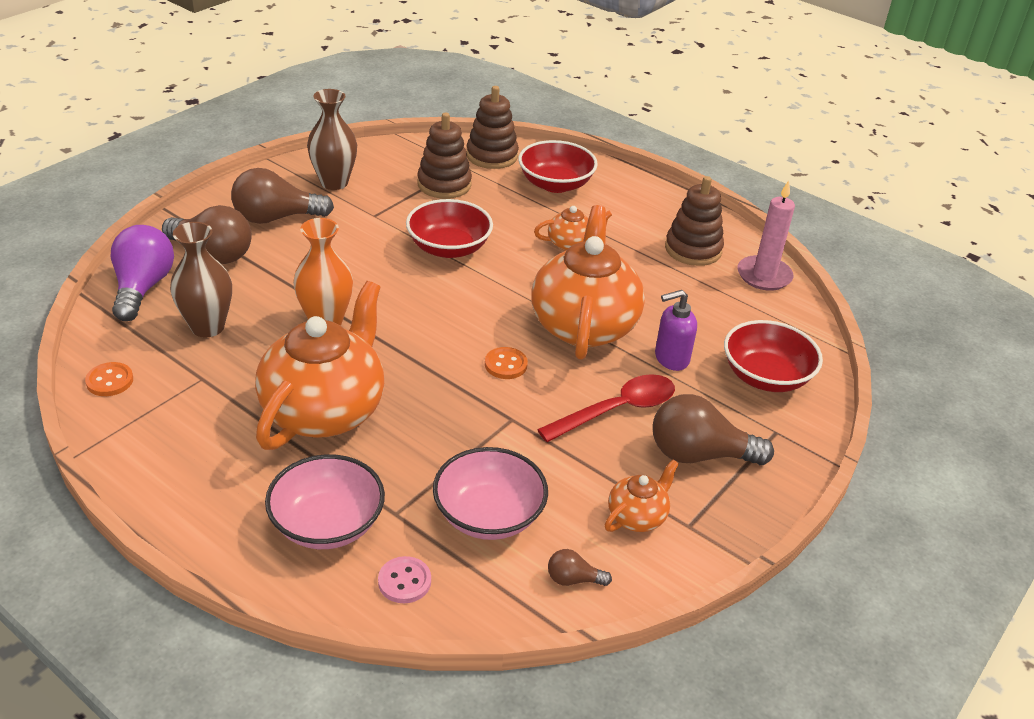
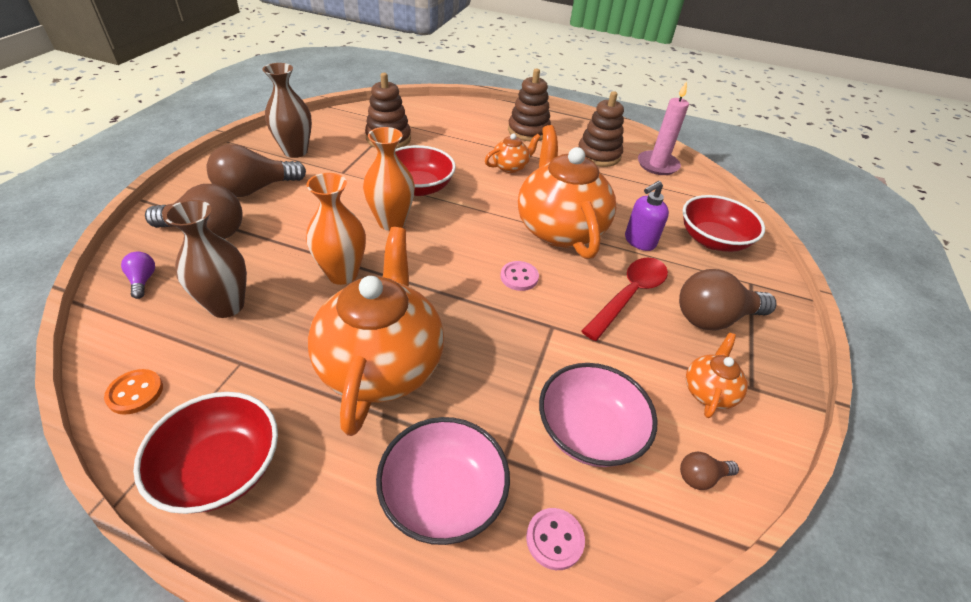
camera: 20 degrees left, 5 degrees up
(143, 288) = (143, 280): purple light bulb -> purple light bulb, size x0.47
(400, 280) = (391, 222): none -> orange vase
(492, 156) = (414, 112): brown stacking toy -> brown stacking toy (528, 131)
(506, 365) = (519, 277): orange button -> pink button
(555, 184) = (473, 125): red bowl -> red bowl (221, 468)

